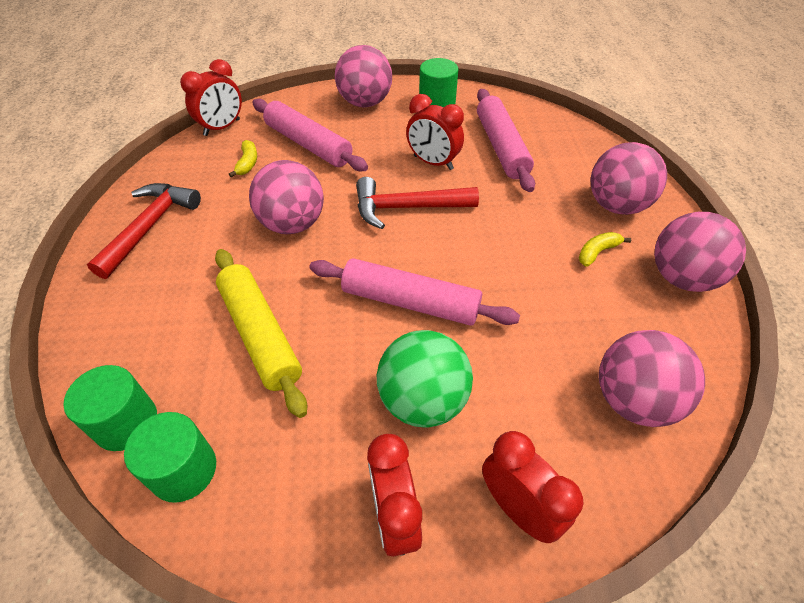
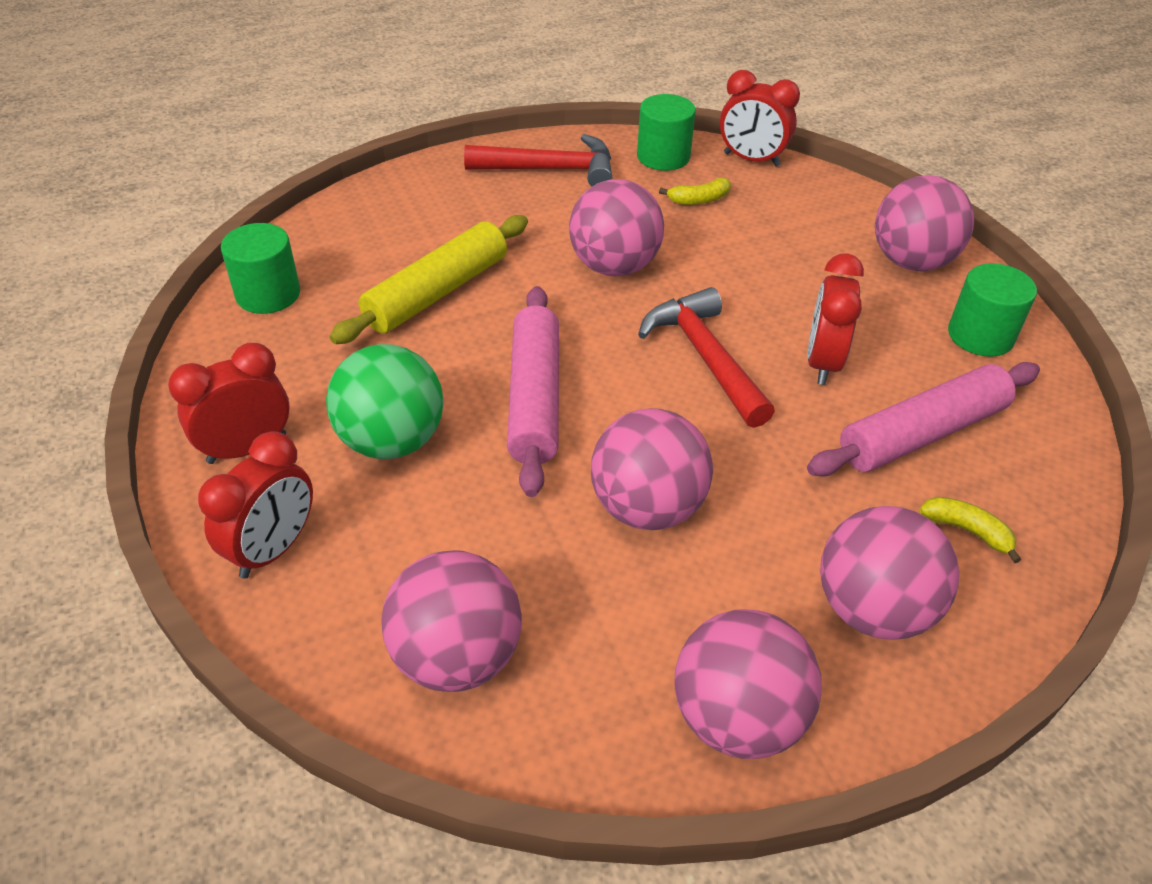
camera: 70 degrees right, 5 degrees down
(126, 422) = (307, 244): green cylinder -> green cylinder (663, 157)
(308, 144) = (773, 236): pink rolling pin -> none
(527, 271) = (647, 507): none -> pink ball
(597, 252) = (735, 590): yellow banana -> yellow banana (967, 531)

